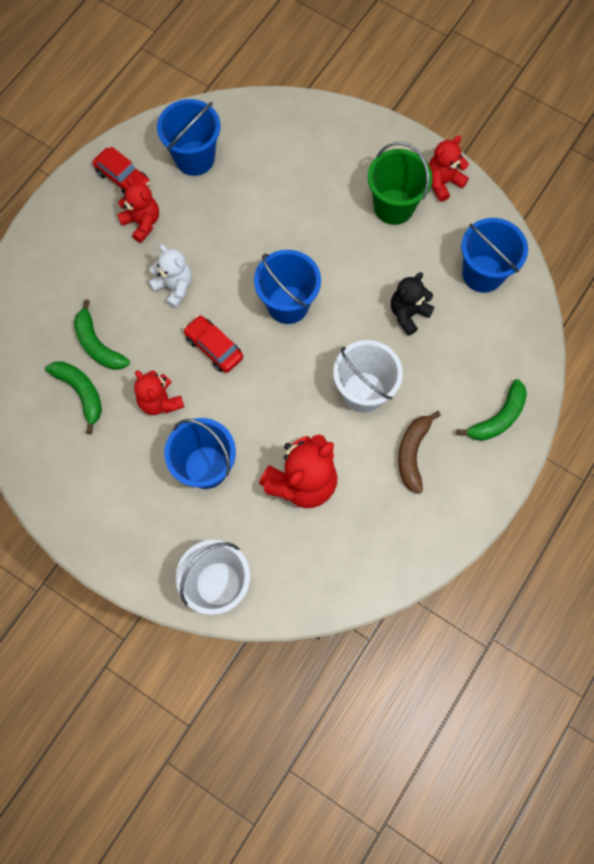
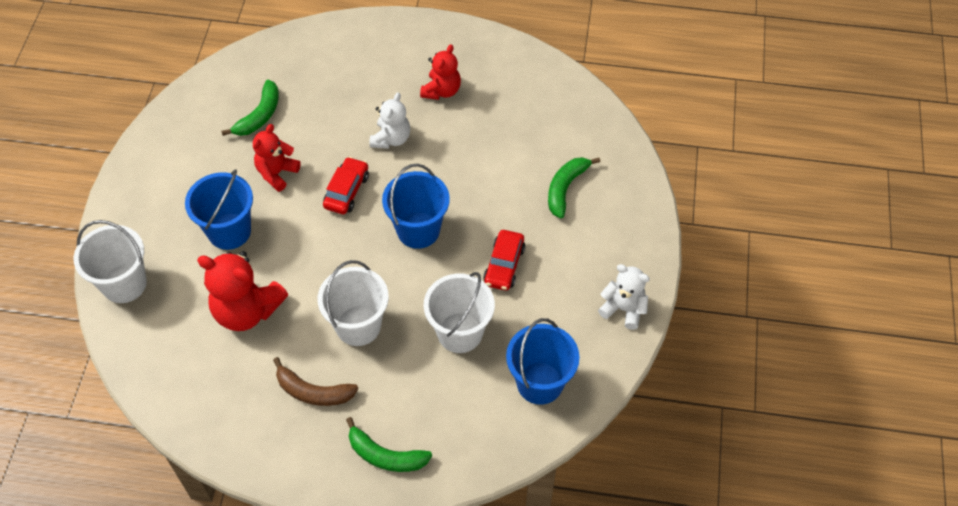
camera: 65 degrees right, 15 degrees down
(98, 345) = (309, 108): green banana -> green banana (565, 188)
(123, 178) = (477, 60): red car -> red car (504, 265)
(194, 158) = (528, 101): blue bucket -> none
(394, 206) = (570, 276): green bucket -> none
(408, 314) = (460, 333): black teddy bear -> white bucket
(412, 453) = (313, 392): brown banana -> brown banana turned 150 degrees counterclockwise
(443, 182) = (623, 309): red teddy bear -> white teddy bear

